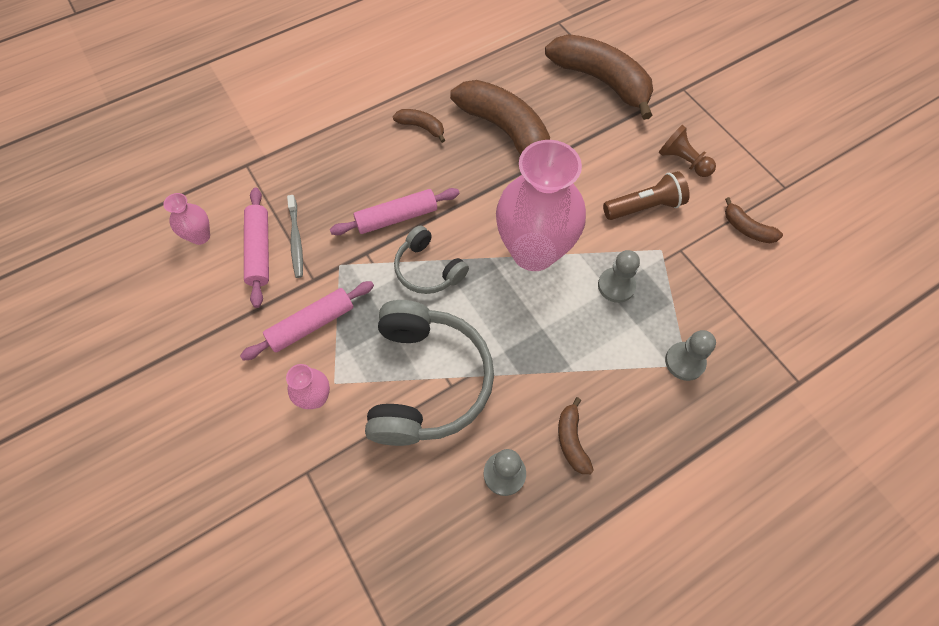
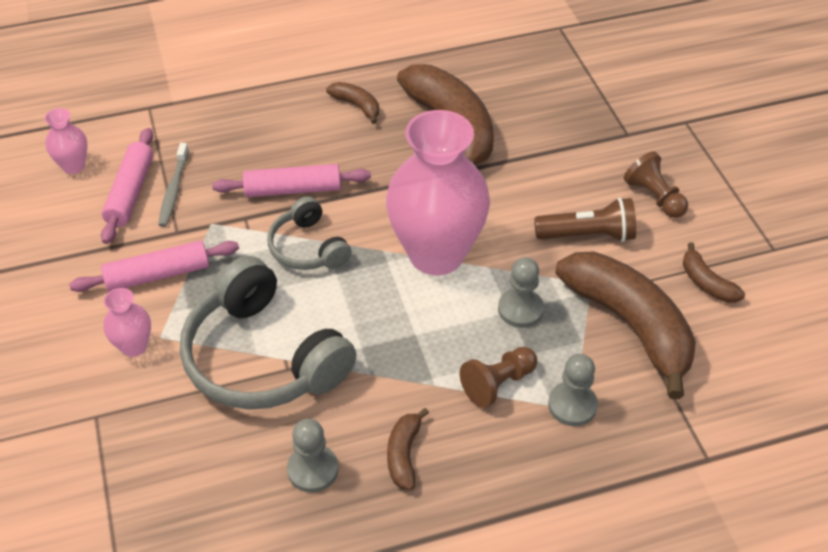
camera: 15 degrees right, 15 degrees down
(427, 381) = (262, 358): grey headphones -> grey headphones turned 120 degrees clockwise
(601, 81) = (587, 96): brown banana -> brown banana (630, 325)
(622, 357) = (498, 384): none -> brown pawn

